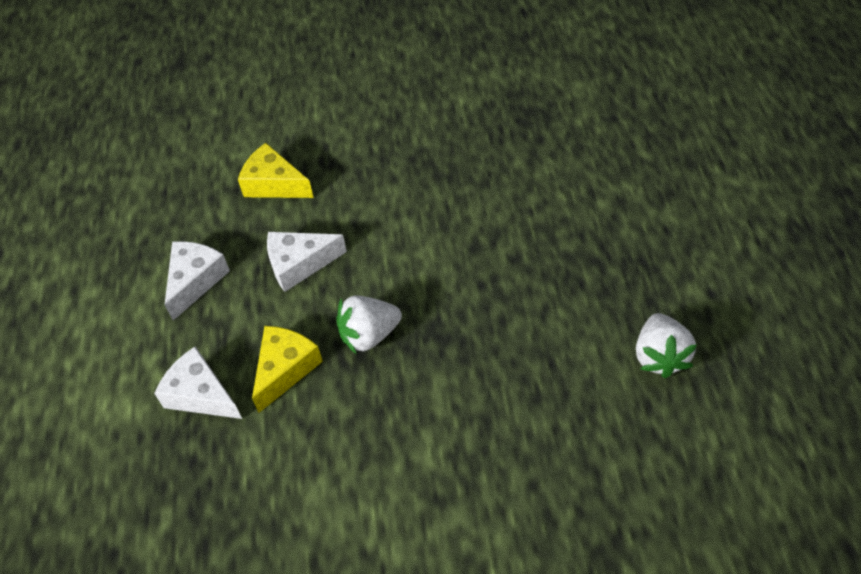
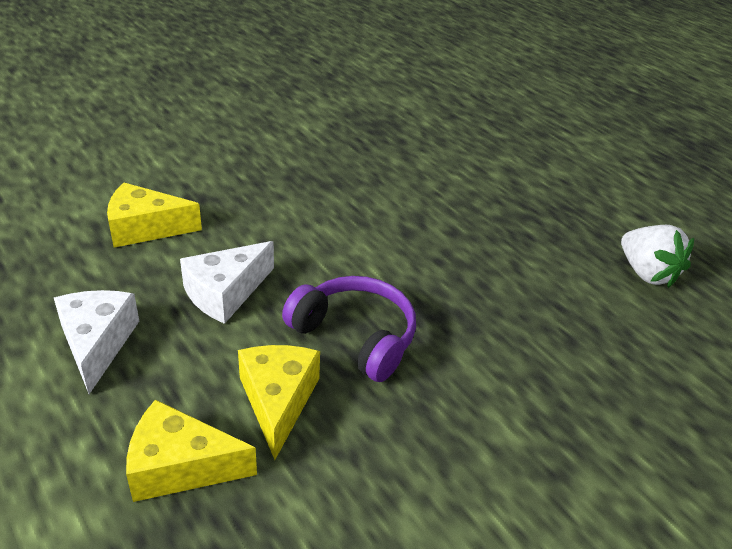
camera: 35 degrees left, 15 degrees down
(201, 394) = (180, 466): white cheese -> yellow cheese
(369, 335) = (355, 336): white strawberry -> purple headphones

